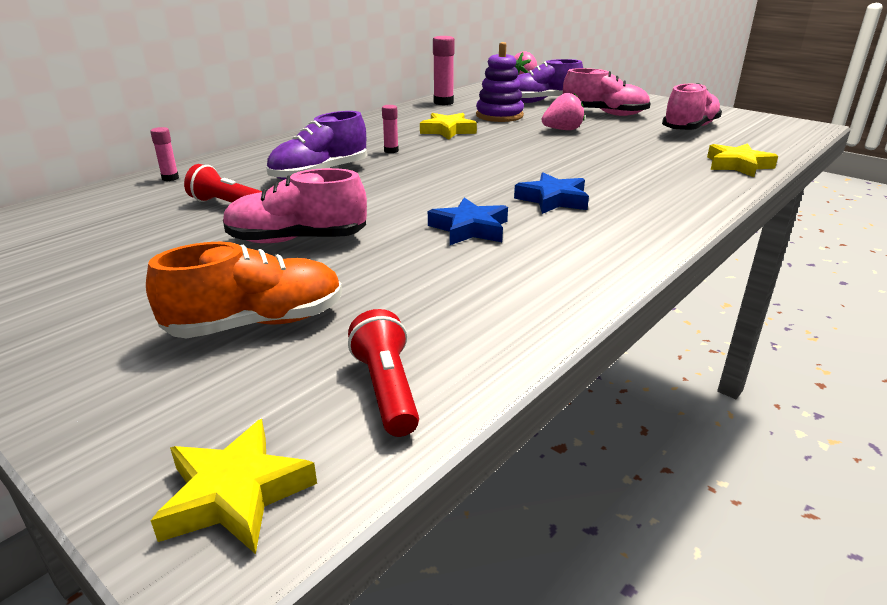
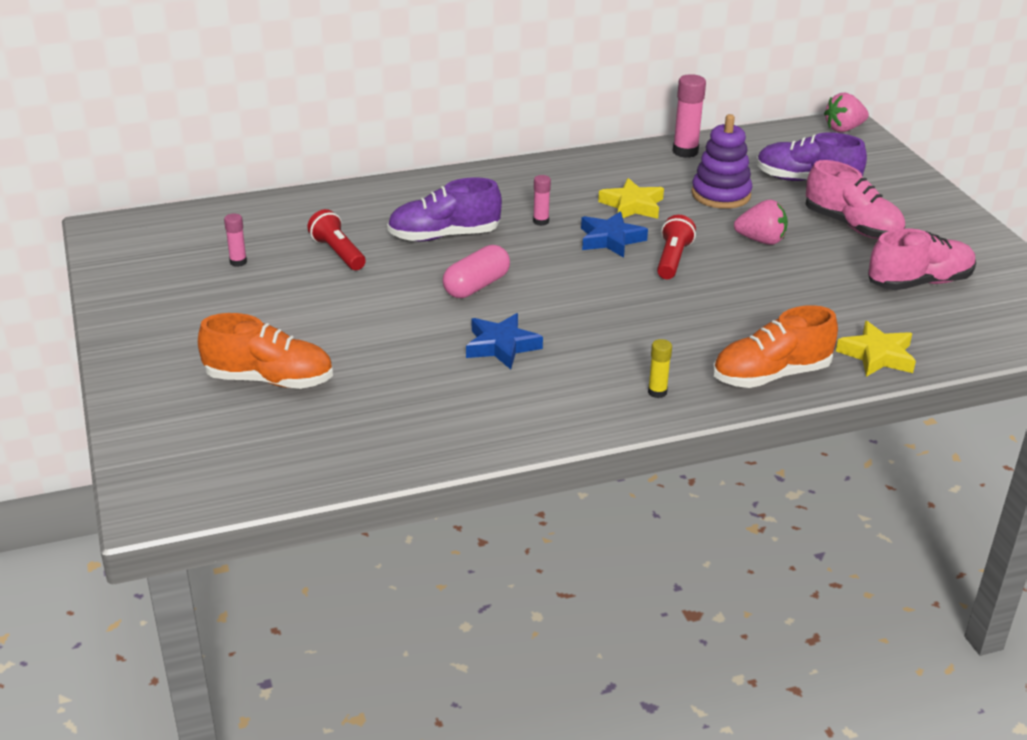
camera: 30 degrees right, 5 degrees up
(170, 178) = (318, 203): pink glue stick -> pink glue stick (238, 262)
(235, 494) = (178, 483): yellow star -> none
(297, 240) = (357, 311): pink shoe -> none
(387, 389) = (303, 457): red flashlight -> red flashlight (672, 259)
(391, 196) = (476, 286): none -> pink capsule
(553, 200) = (615, 337): blue star -> blue star (610, 239)
(642, 223) = (657, 392): none -> yellow glue stick
(697, 192) = (771, 375): none -> orange shoe

